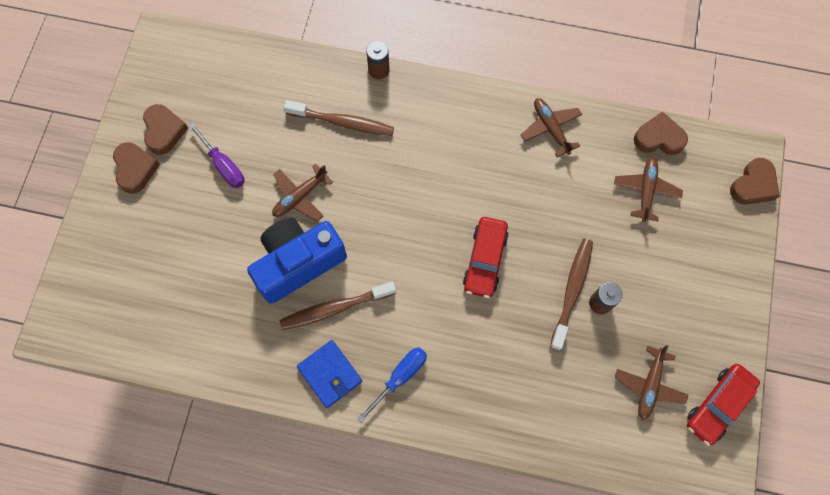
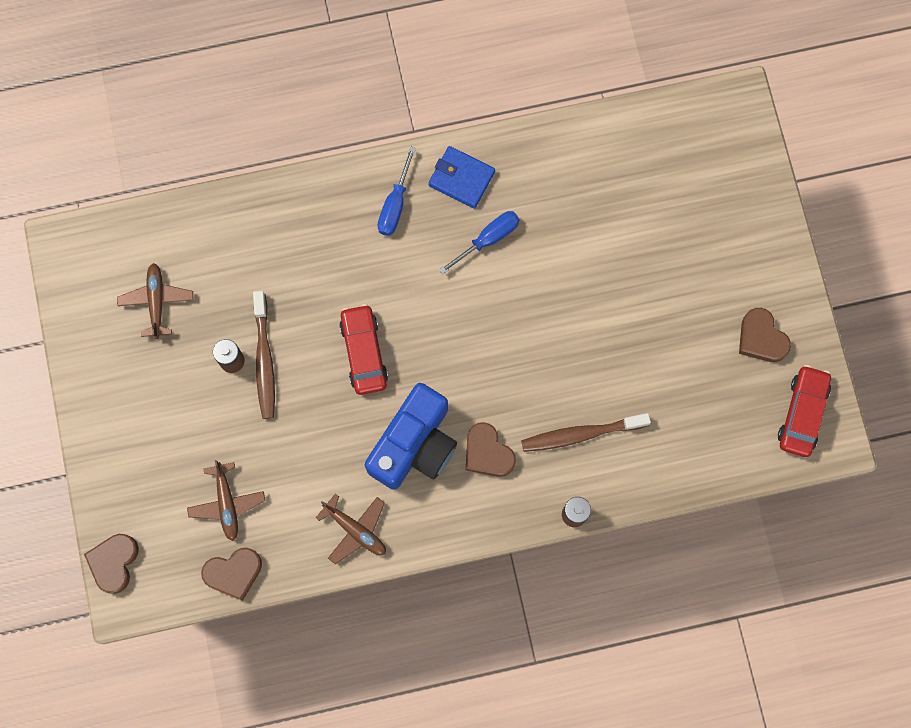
camera: 155 degrees right, 5 degrees up
(135, 169) = (764, 286): brown heart -> brown heart (487, 453)
(223, 165) = (678, 330): purple screwdriver -> none
(298, 263) = (547, 266): blue camera -> blue camera (414, 445)
(300, 197) = (581, 333): brown plane -> none
(335, 308) = (488, 239): brown toothbrush -> blue screwdriver
(718, 405) = (85, 312): red car -> red car (802, 413)

